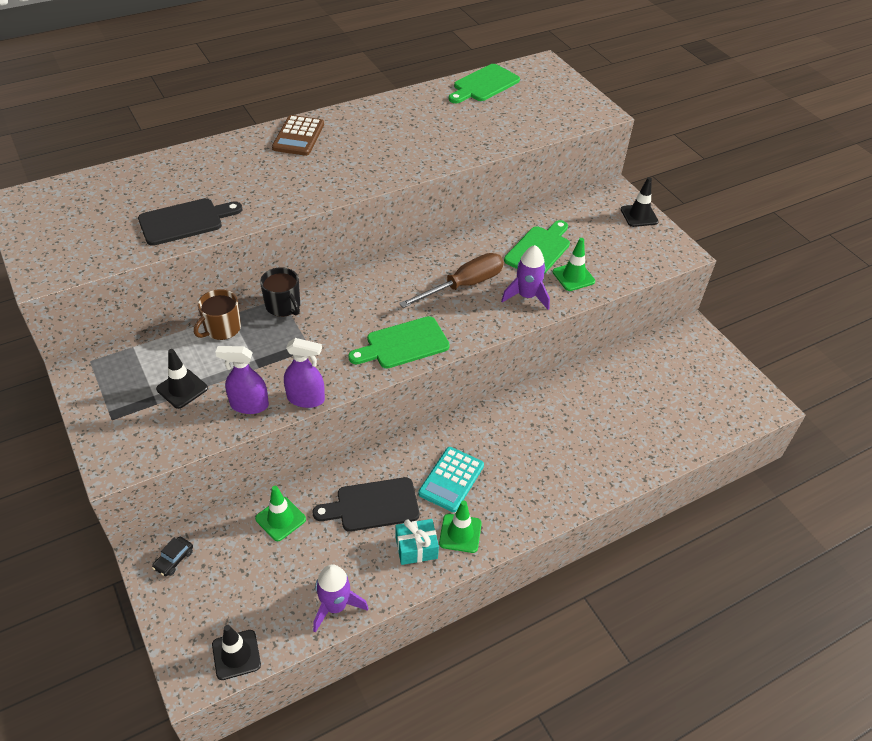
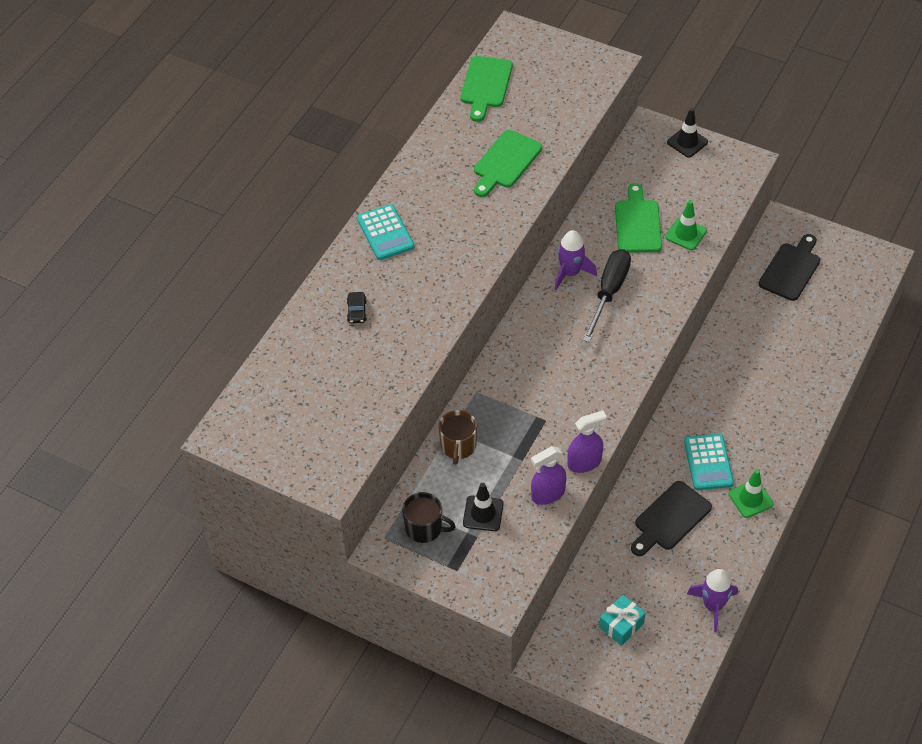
camera: 30 degrees left, 5 degrees up
(174, 559) = (566, 651): black car -> black car (357, 311)
(185, 221) = (386, 370): black cutting board -> black cutting board (791, 269)
(236, 655) = (678, 682): black traffic cone -> none
(280, 519) = (613, 572): green traffic cone -> none
(283, 306) = (486, 397): black mug -> black mug (424, 528)
(298, 136) = (385, 233): brown calculator -> turquoise calculator
(403, 344) = (612, 373): green cutting board -> green cutting board (505, 162)
(416, 548) = (730, 529): turquoise gift -> turquoise gift (621, 625)
(463, 285) = (609, 292): brown screwdriver -> black screwdriver
(526, 296) = (666, 274): purple rocket -> purple rocket (570, 273)

